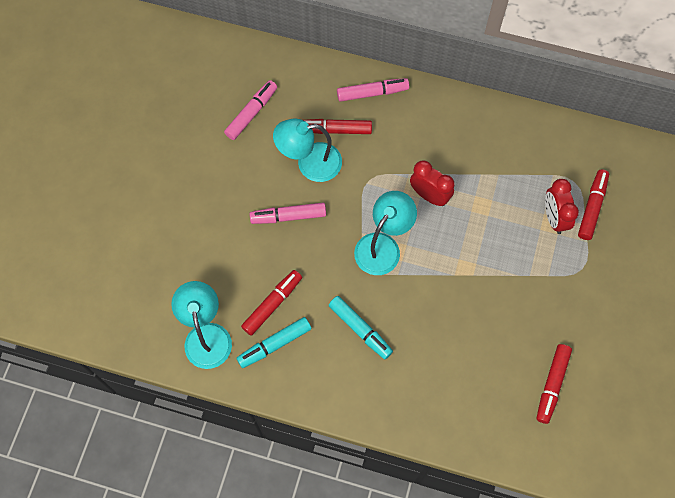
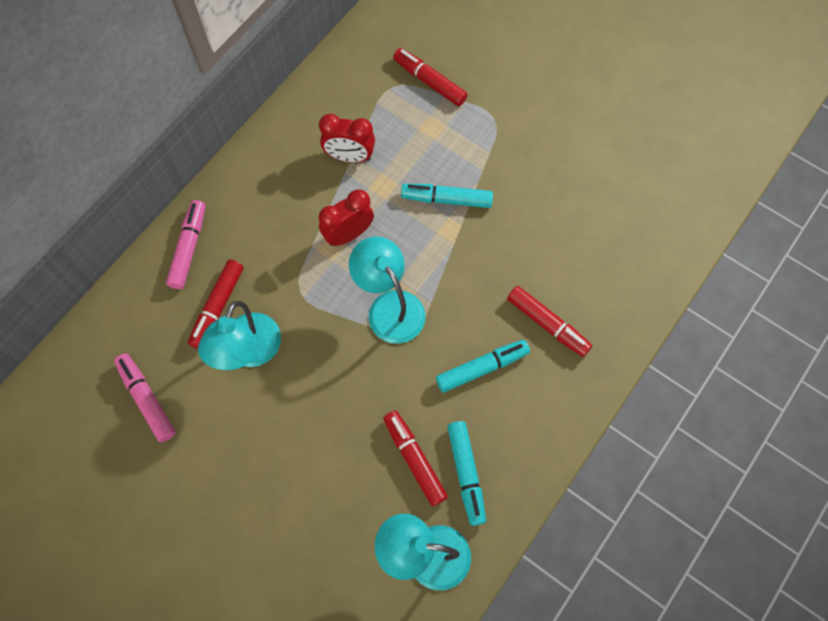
camera: 70 degrees left, 0 degrees up
(288, 216) = (308, 401): pink marker -> none
(490, 256) = (446, 199): none -> turquoise marker
(552, 385) = (610, 196): red marker -> red marker (547, 324)
(554, 218) = (427, 121): red clock -> red clock (349, 156)

